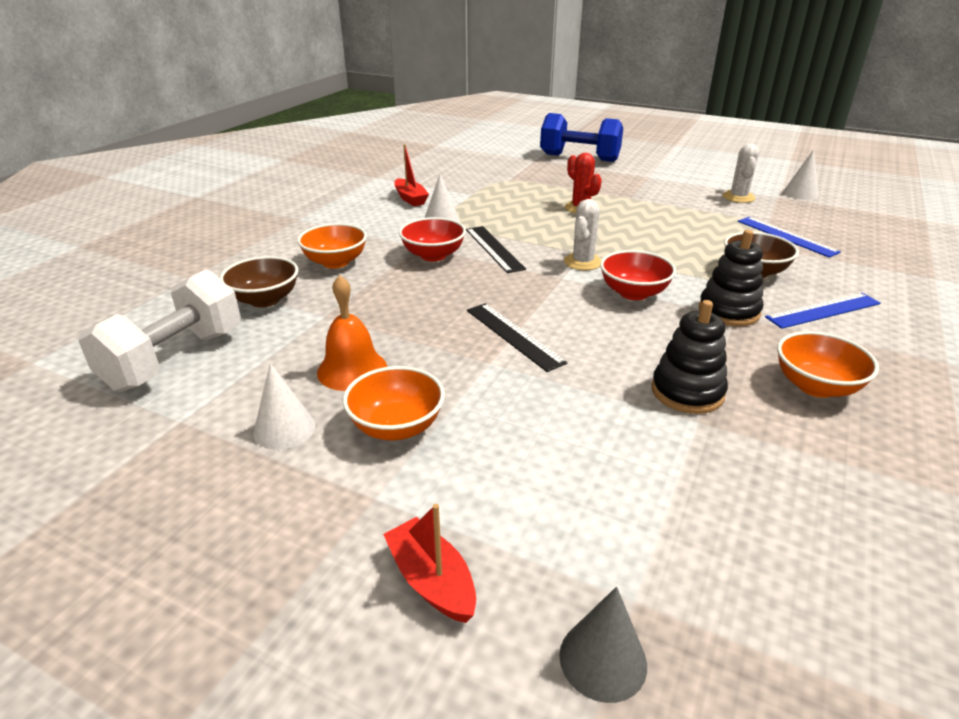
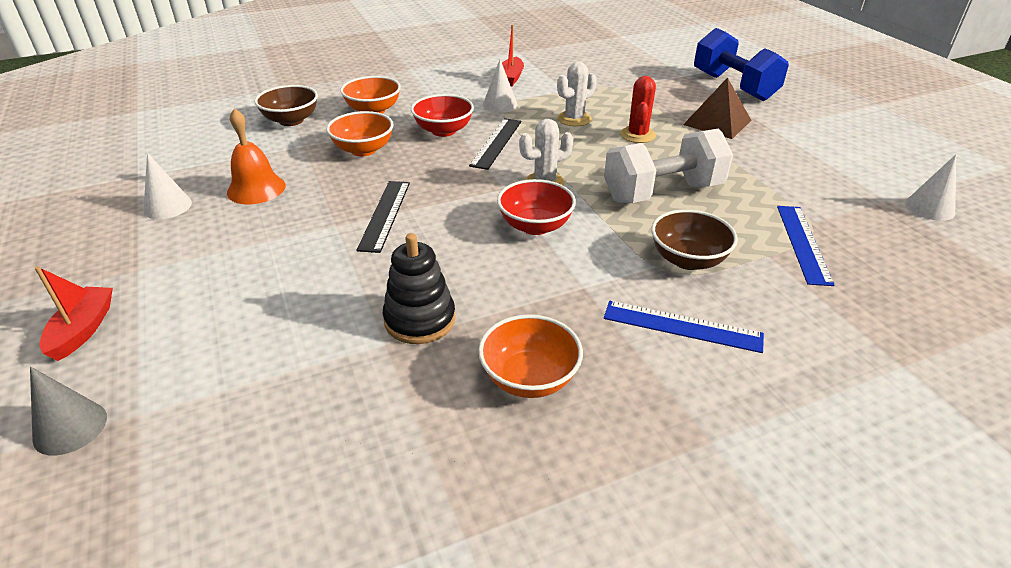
camera: 40 degrees right, 5 degrees up
(175, 359) = (191, 138): white dumbbell -> white dumbbell (662, 192)
(396, 426) = (216, 236): orange bowl -> orange bowl (363, 150)
(612, 183) = (717, 122): none -> brown pyramid
(728, 311) = (586, 280): black stacking toy -> none
(738, 197) = (834, 184): white cactus -> white cactus (574, 119)

